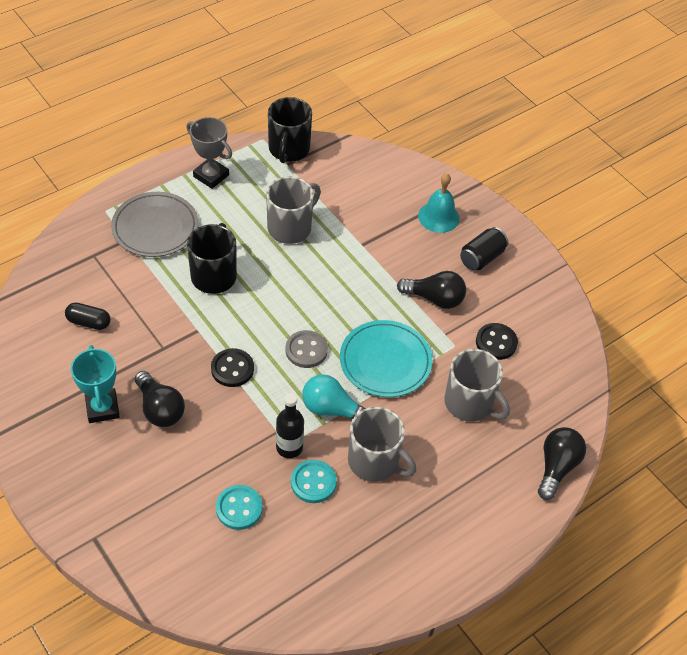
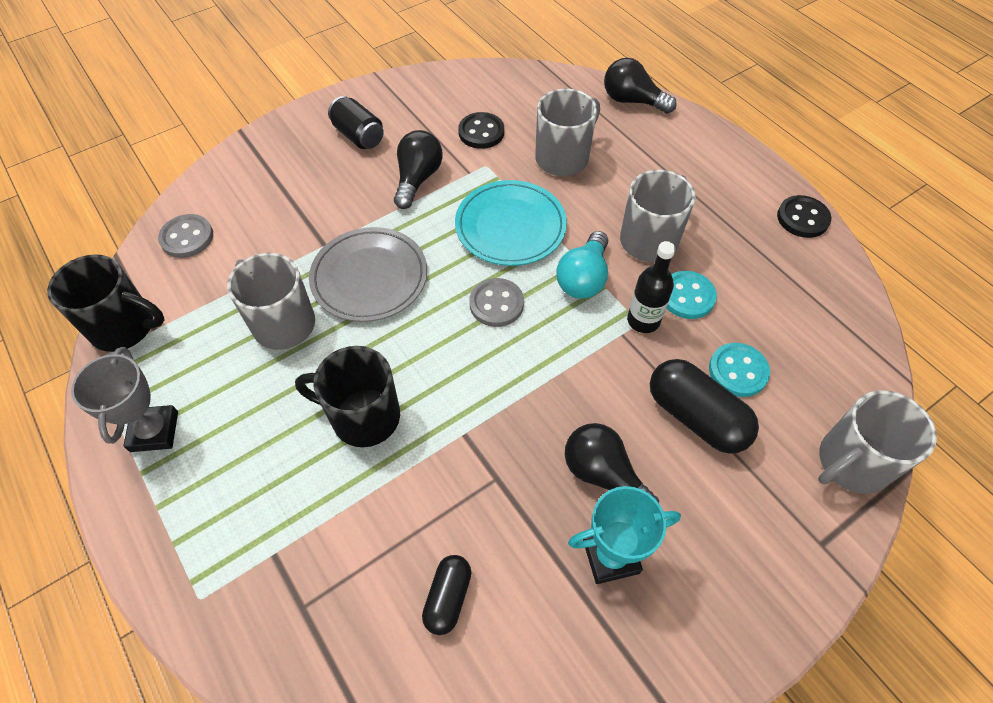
camera: 85 degrees left, 5 degrees up
(153, 573) = (851, 463): none -> grey mug
(155, 227) = (253, 509): grey plate -> grey plate (369, 277)
(160, 409) = (603, 474): black light bulb -> black light bulb turned 105 degrees counterclockwise
(200, 472) = (696, 417): none -> black capsule
(211, 176) = (154, 431): grey trophy -> grey trophy turned 45 degrees counterclockwise
(232, 369) = (530, 386): black button -> black button (802, 218)
(366, 168) = (187, 238): none -> grey button
(438, 217) = (288, 169): turquoise bell -> none

